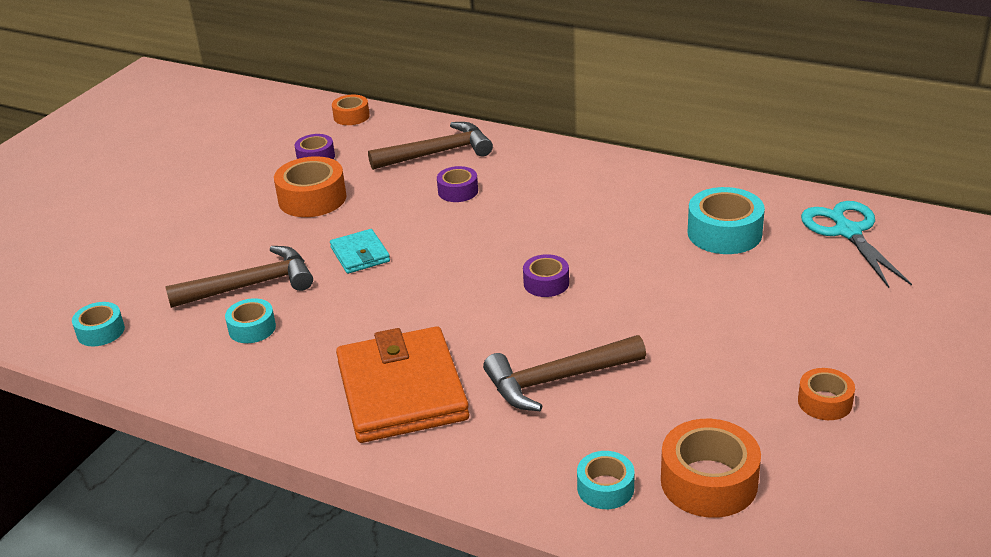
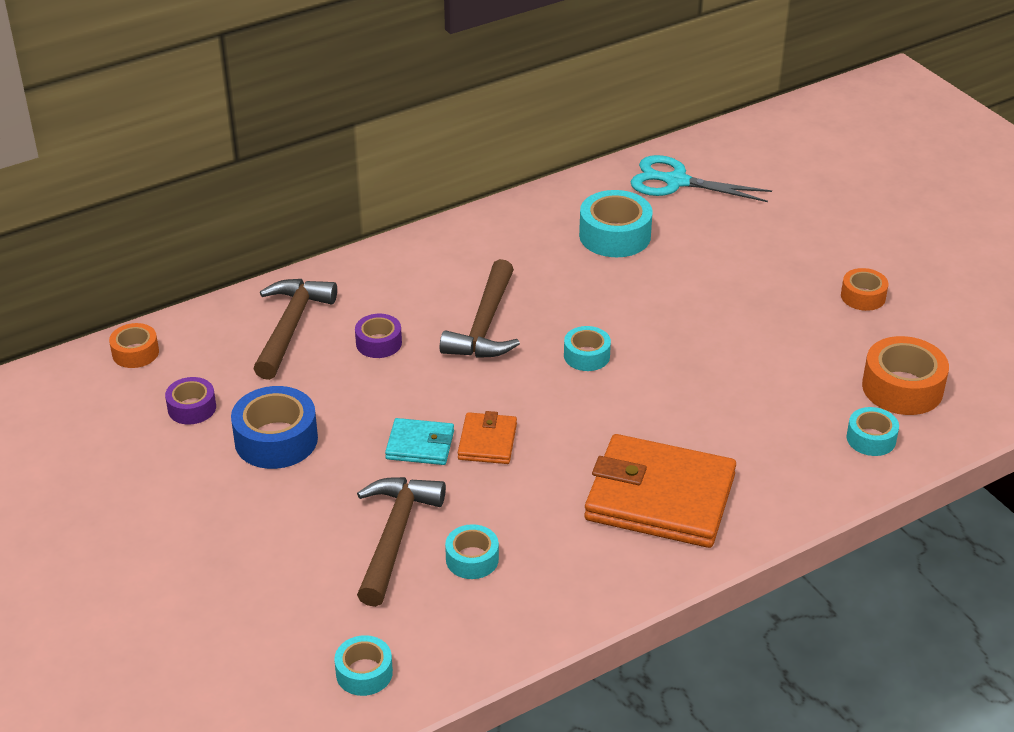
camera: 60 degrees left, 5 degrees up
(312, 198) = (276, 440): orange tape -> blue tape
(392, 281) = (487, 441): none -> orange wallet
(546, 283) = (586, 356): purple tape -> turquoise tape
(557, 379) = (724, 406): brown hammer -> brown hammer (485, 325)

